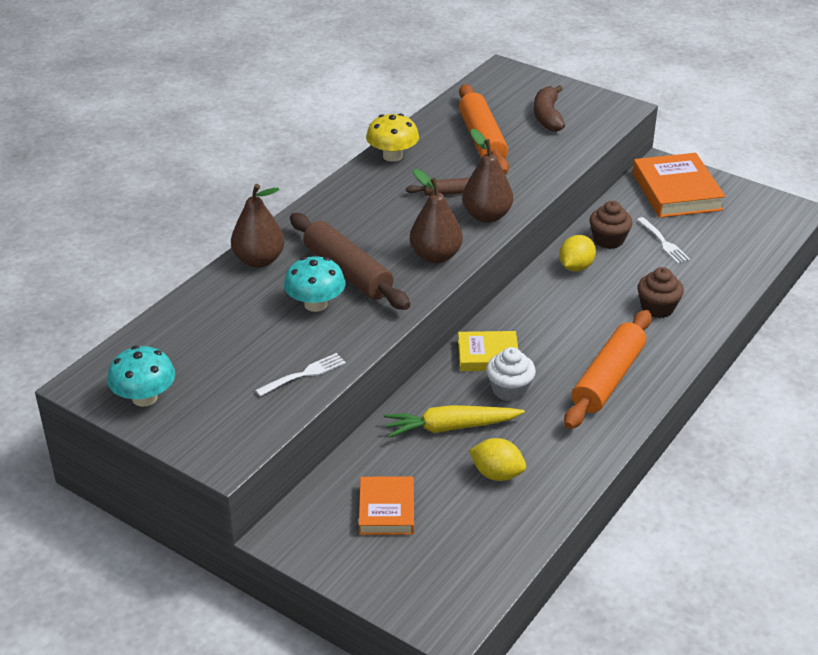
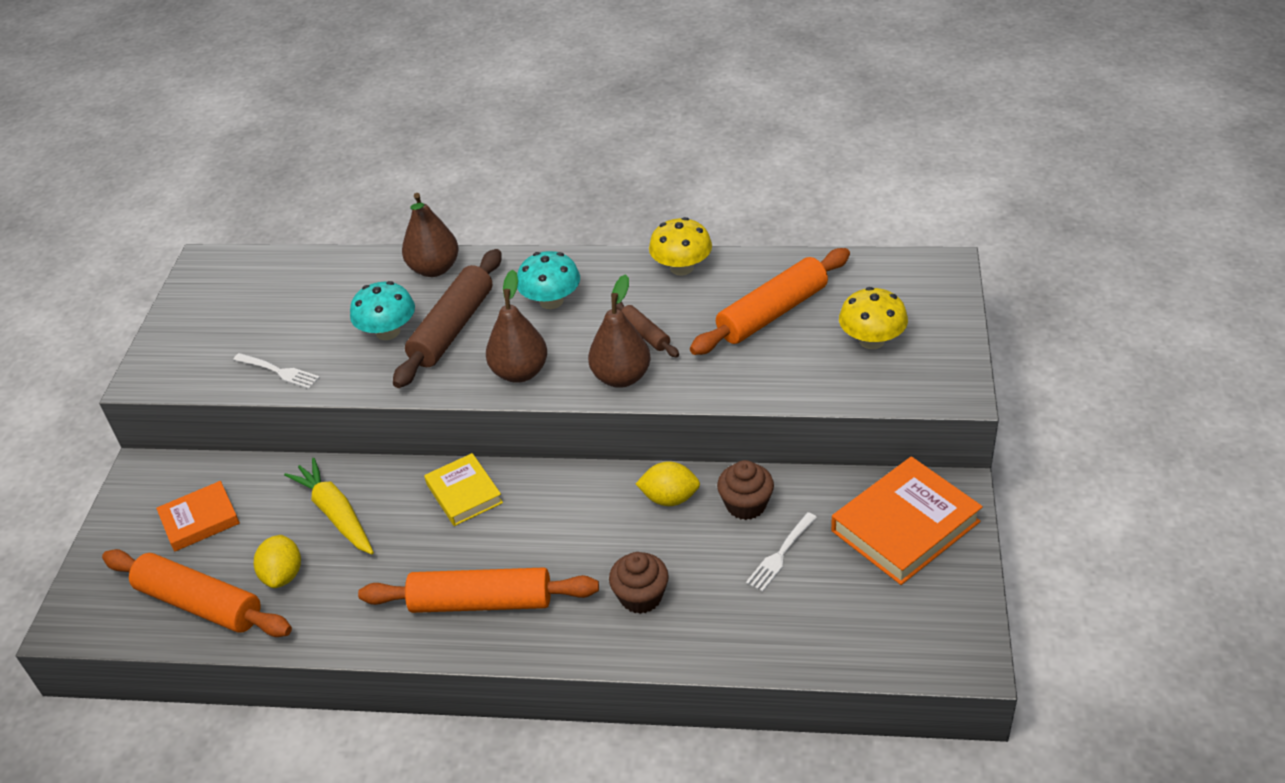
camera: 65 degrees right, 5 degrees up
(144, 398) = (202, 300): turquoise mushroom -> turquoise mushroom (551, 301)
(491, 531) = (200, 604): none -> orange rolling pin
(509, 389) = (418, 532): white cupcake -> none
(547, 116) = (871, 340): brown banana -> yellow mushroom

